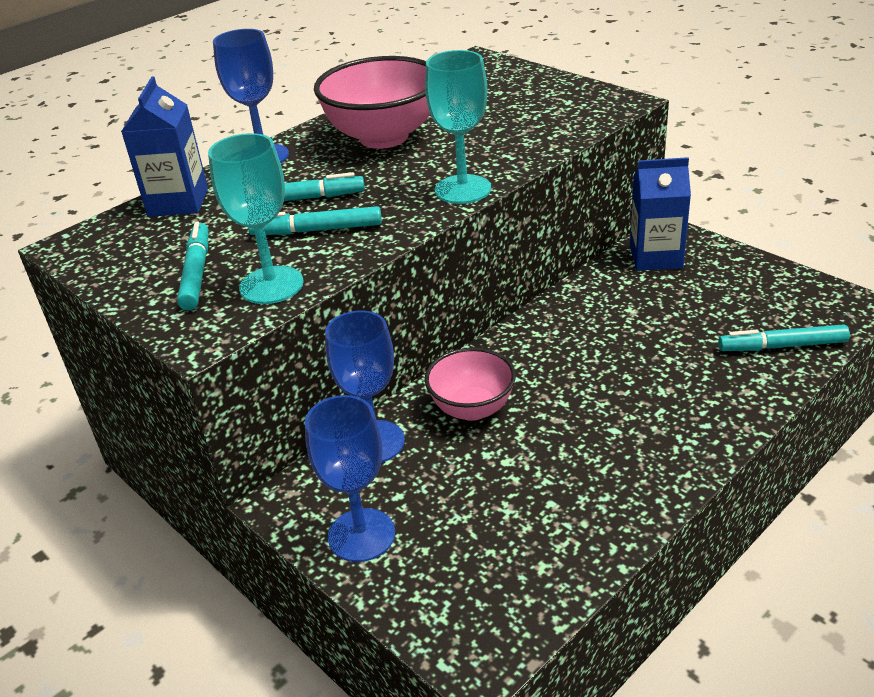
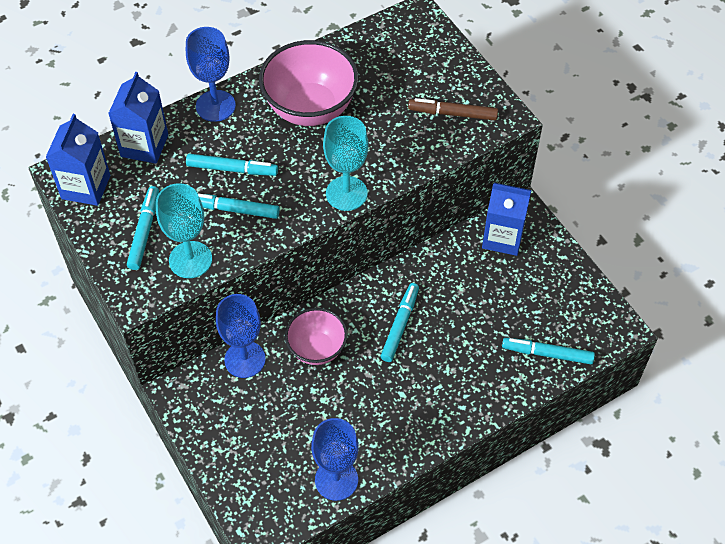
camera: 10 degrees right, 20 degrees up
(103, 250) = (86, 187): none -> blue carton
(361, 535) = (217, 431): blue goblet -> blue goblet (336, 480)
(558, 110) = (452, 113): none -> brown marker
(573, 360) = (400, 325): none -> turquoise marker

